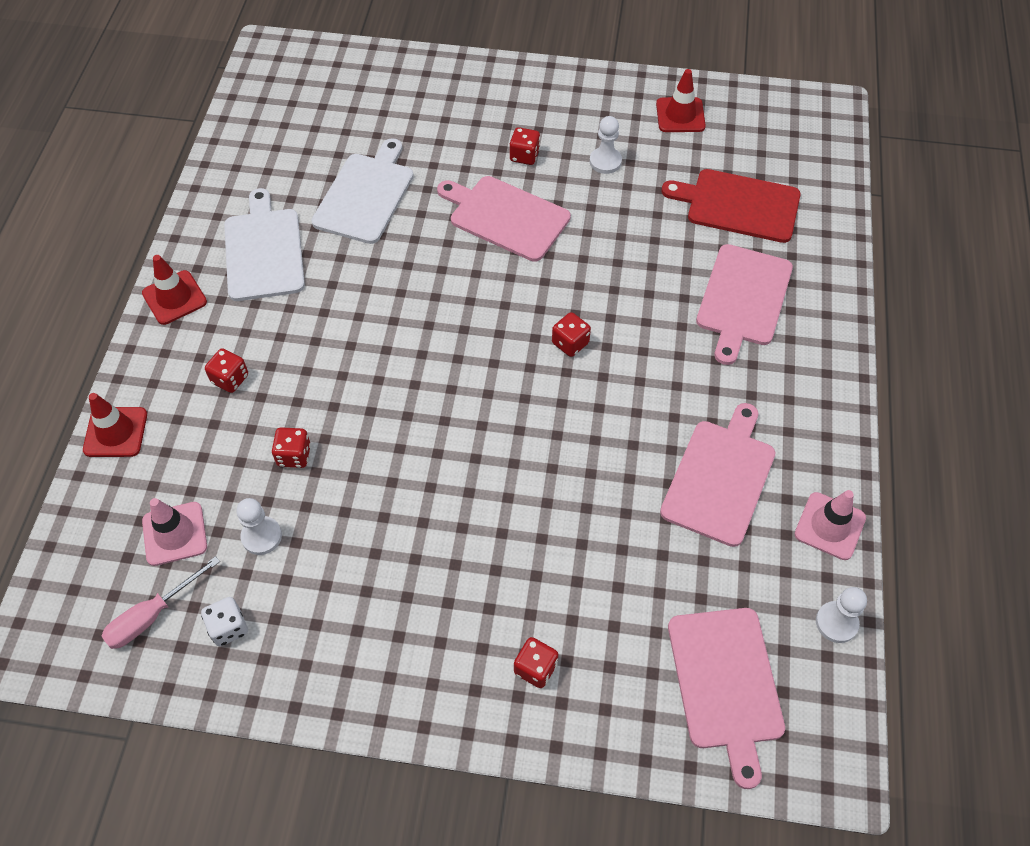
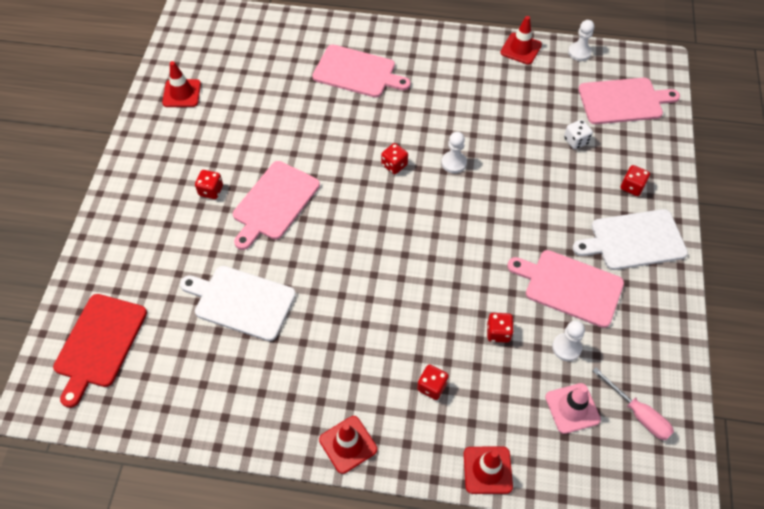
camera: 90 degrees left, 0 degrees up
(228, 628) = (638, 361): white dice -> white dice (576, 141)
(264, 251) = (298, 376): white cutting board -> white cutting board (634, 240)
(605, 162) = (224, 140): white pawn -> white pawn (453, 163)
(720, 478) = (494, 94): pink cutting board -> pink cutting board (570, 287)
(738, 205) = (275, 68): red cutting board -> red cutting board (99, 343)
(829, 526) = (521, 49): pink traffic cone -> red traffic cone

